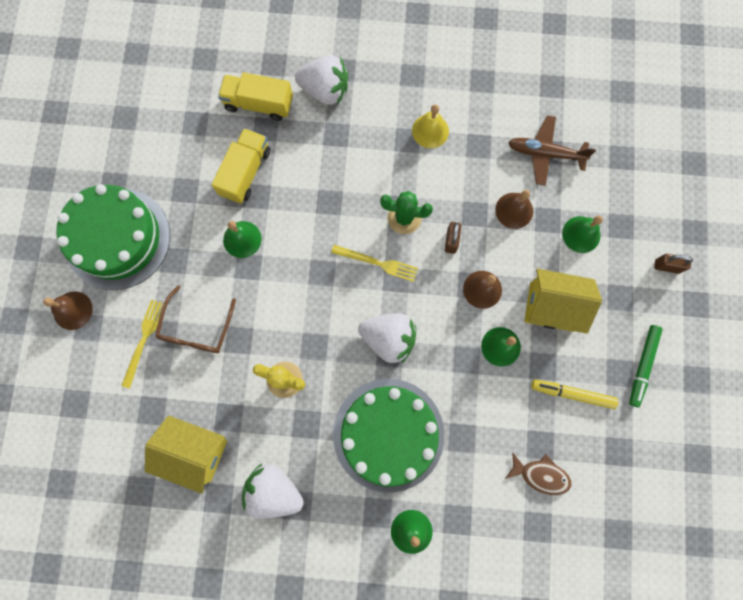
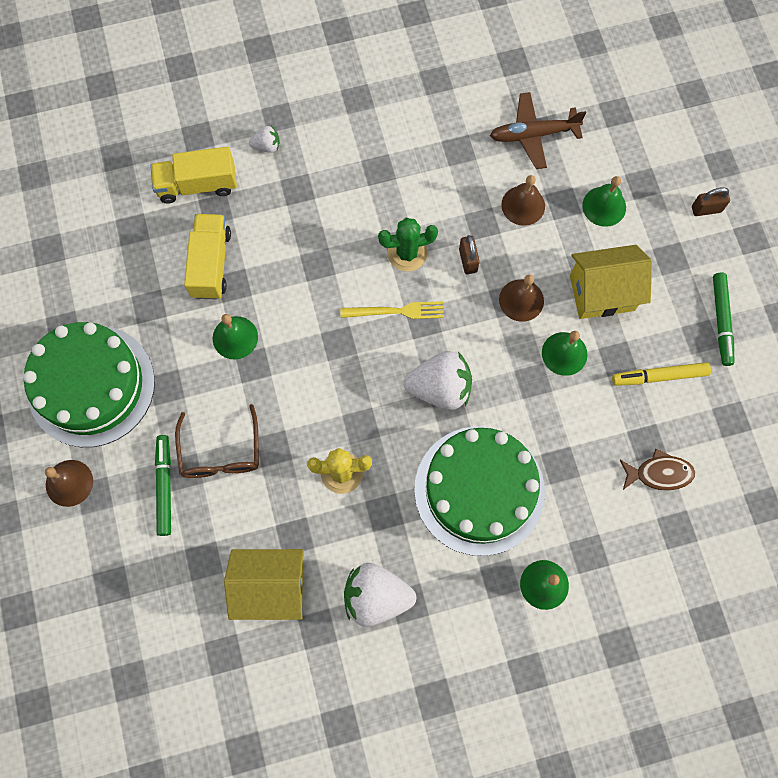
camera: 20 degrees left, 5 degrees down
(144, 340) = (165, 486): yellow fork -> green marker
(325, 90) = (267, 146): white strawberry -> white strawberry, size x0.49
(430, 131) = (400, 151): yellow bell -> none

